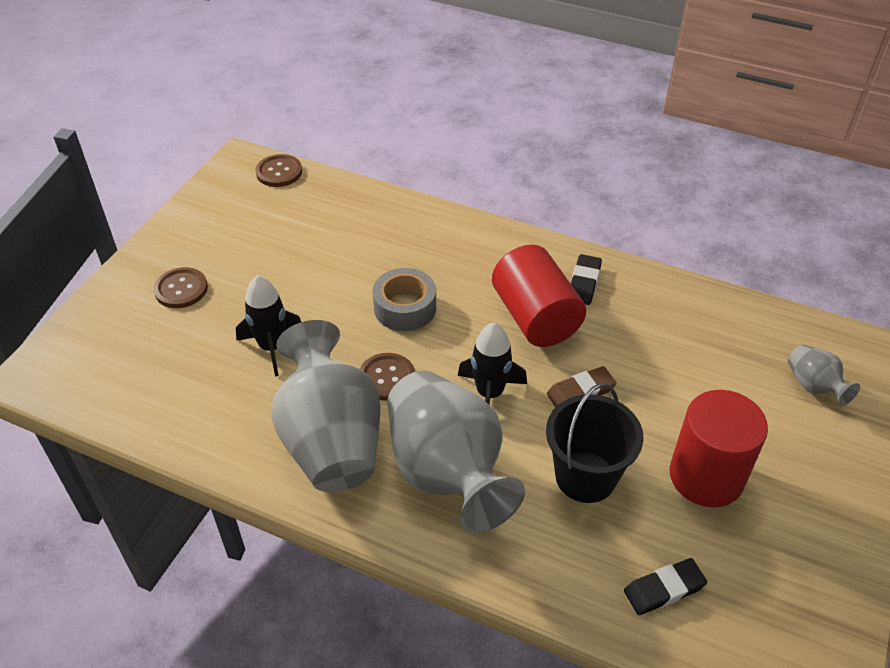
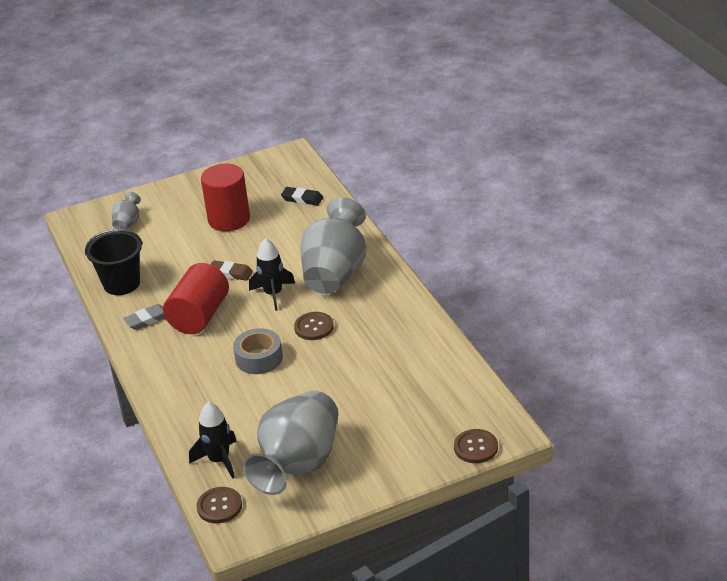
camera: 135 degrees left, 10 degrees down
(181, 289) = (376, 443): brown button -> brown button (476, 447)
(272, 347) = (356, 375): black rocket -> black rocket (219, 460)
(331, 441) = (375, 313): grey vase -> grey vase (299, 464)
(584, 283) = (147, 320): black eraser -> grey eraser
(585, 477) = (278, 243): black bucket -> black bucket (121, 284)

